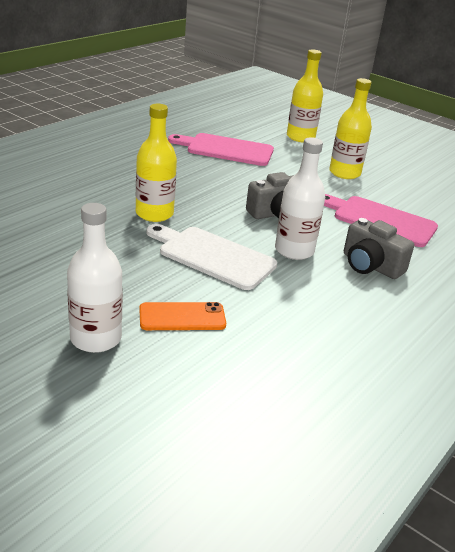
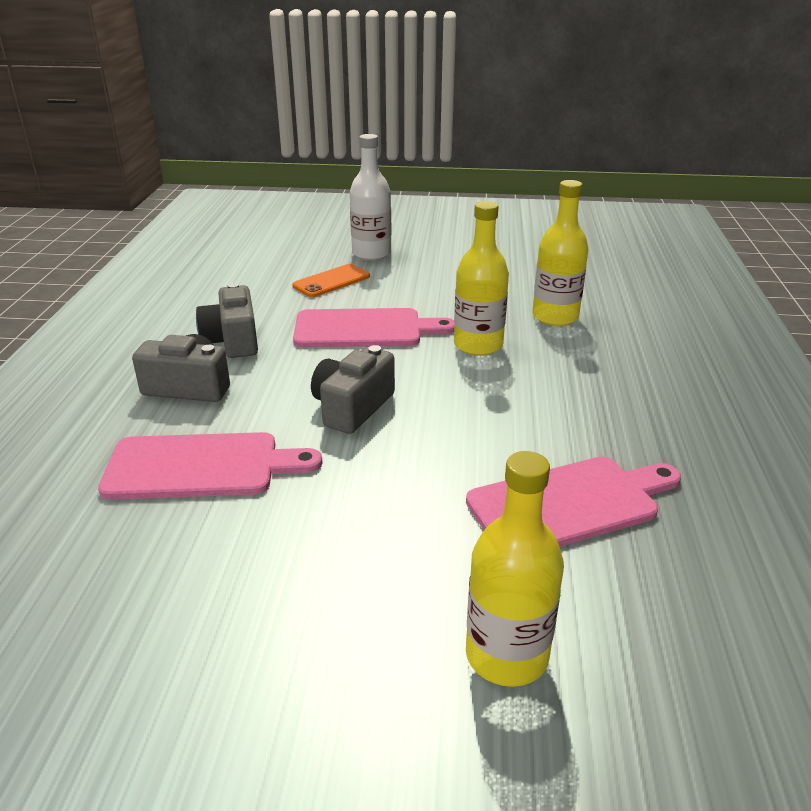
camera: 150 degrees right, 0 degrees up
(212, 256) = (364, 329): white cutting board -> pink cutting board
(294, 250) = (289, 368): white bottle -> none
(320, 289) = (232, 340): none -> grey camera
(344, 173) = (319, 562): yellow bottle -> yellow bottle (555, 317)

